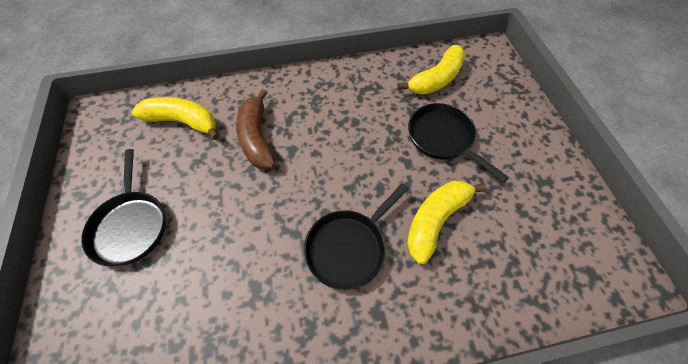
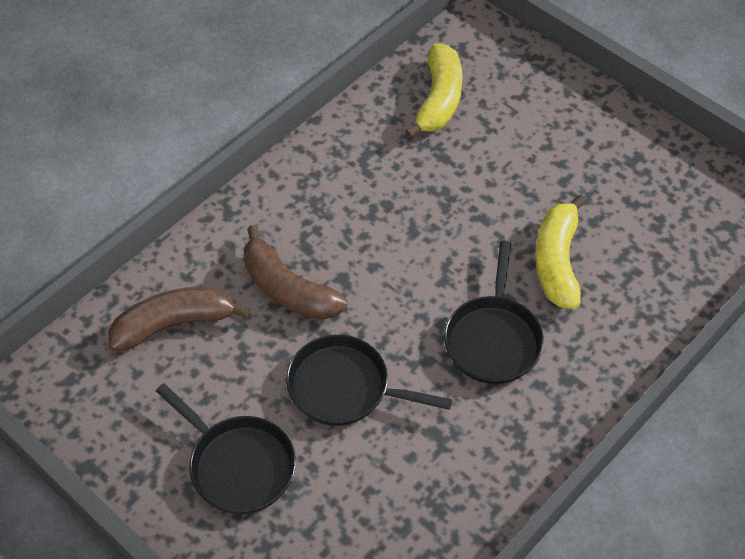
camera: 35 degrees left, 5 degrees down
(183, 122) = (174, 324): yellow banana -> brown banana
(443, 138) = (500, 169): black pan -> black pan (345, 387)

